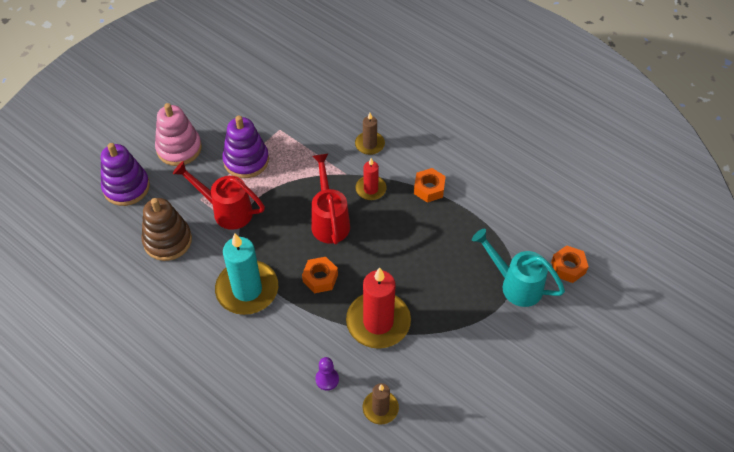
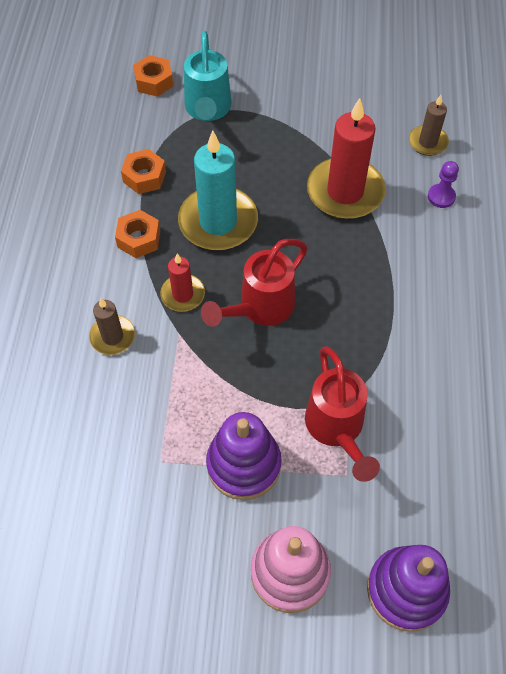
camera: 125 degrees left, 5 degrees up
(167, 240) = (433, 464): brown stacking toy -> none
(247, 289) = (416, 329): turquoise candle -> turquoise candle (218, 222)
(320, 278) = (340, 270): orange nut -> orange nut (144, 177)

